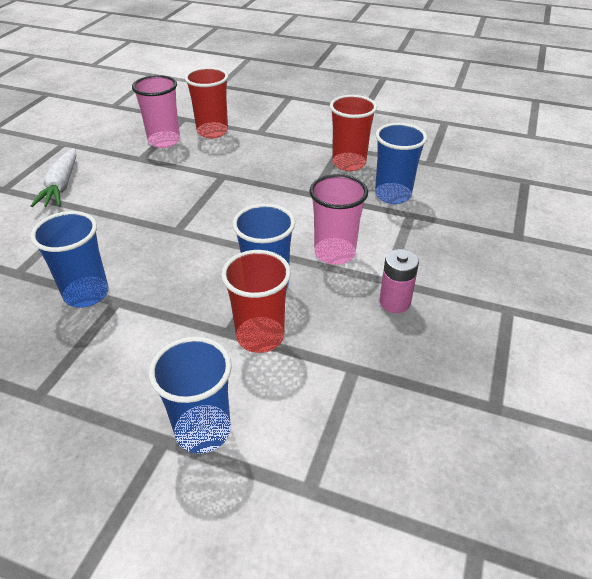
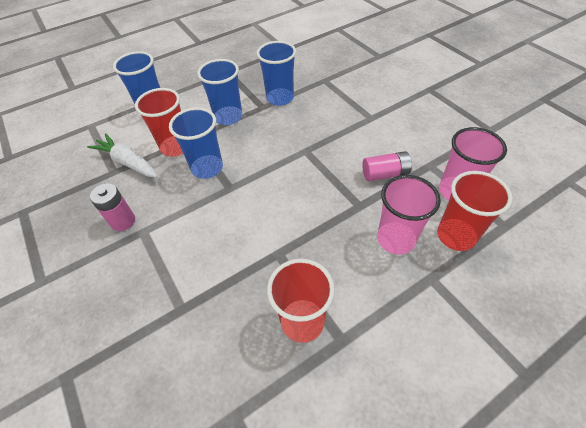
camera: 130 degrees right, 10 degrees up
(61, 186) = (412, 113): white carrot -> white carrot (128, 162)
(172, 175) = (385, 174): none -> pink battery
(334, 253) = (196, 220): pink cup -> pink cup (396, 239)
(392, 195) = (218, 318): blue cup -> blue cup (228, 117)

